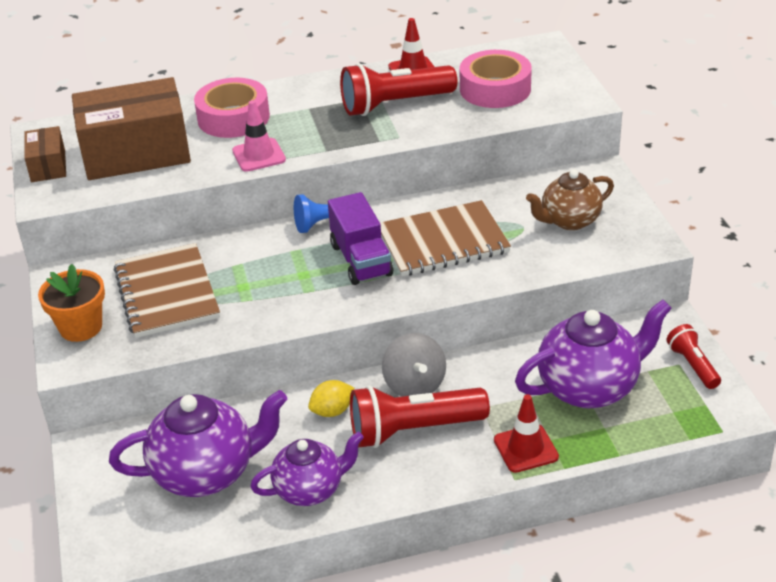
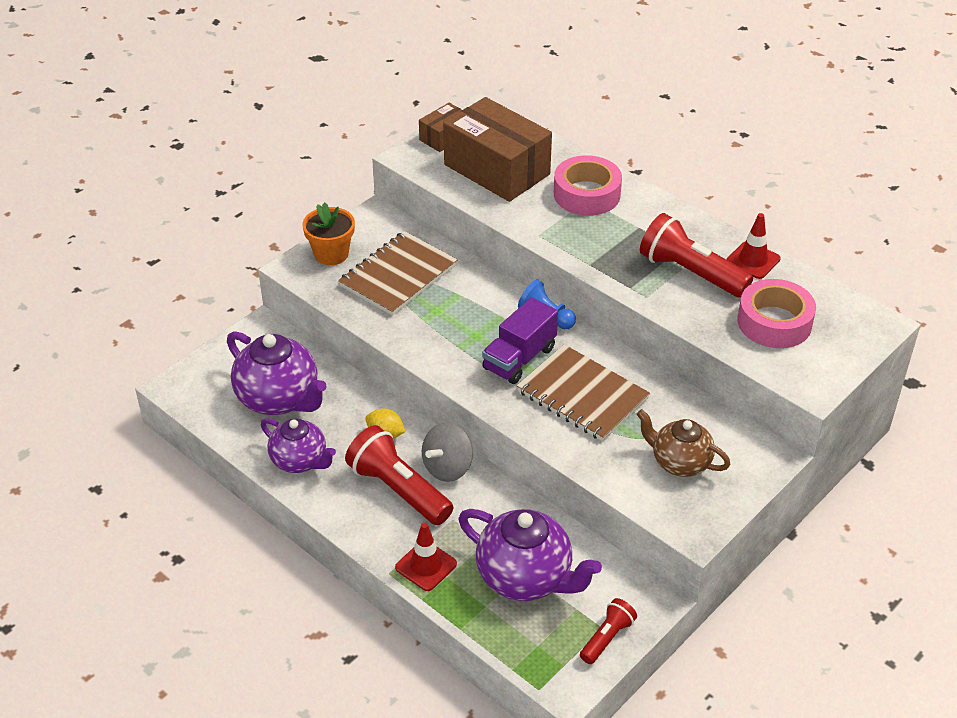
camera: 55 degrees right, 5 degrees up
(259, 155) = (550, 232): pink traffic cone -> none

